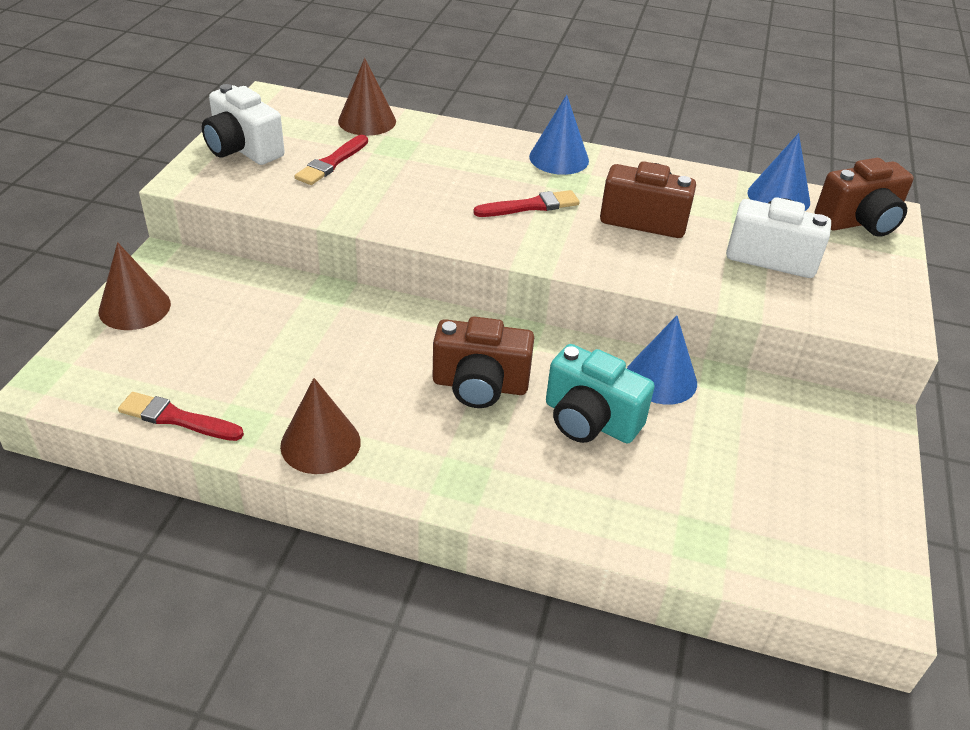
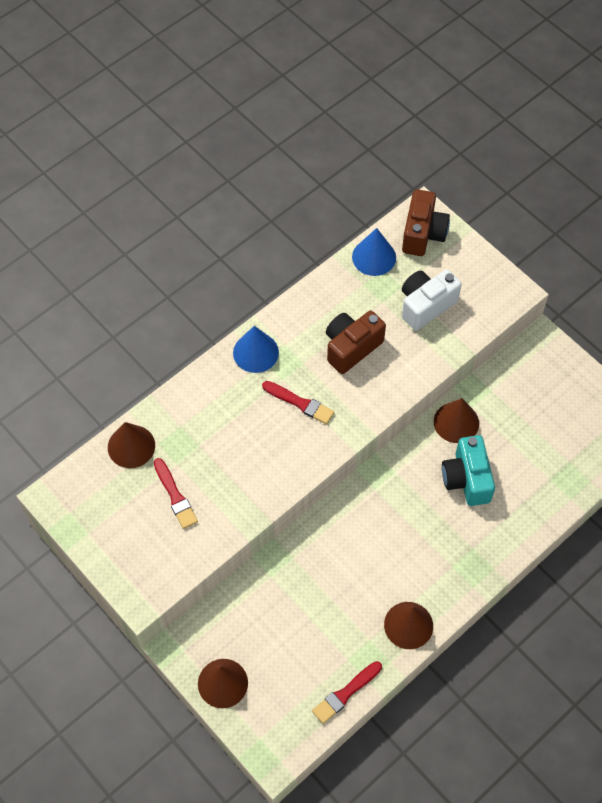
camera: 55 degrees left, 20 degrees up
(243, 149) = (121, 546): white camera -> none
(480, 385) = (409, 519): brown camera -> none
(530, 206) = (300, 403): red brush -> red brush turned 105 degrees clockwise
(590, 420) = (466, 479): turquoise camera -> turquoise camera turned 105 degrees clockwise
(661, 379) = (456, 422): blue cone -> brown cone

